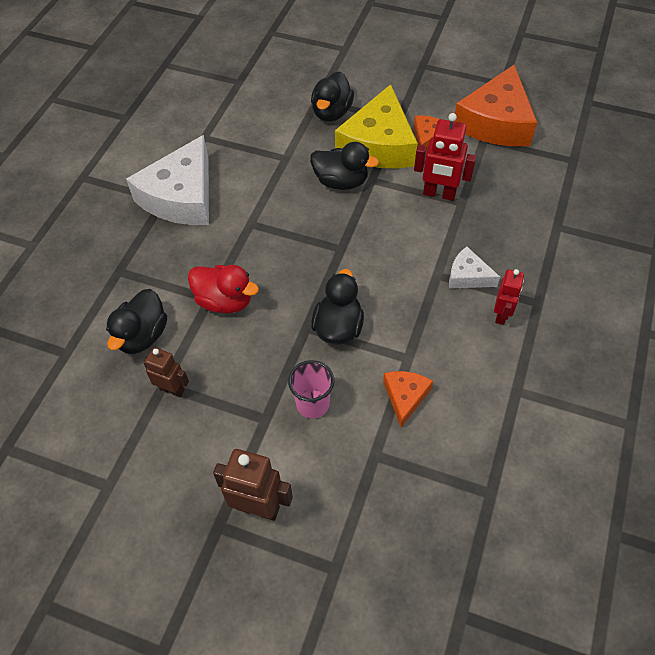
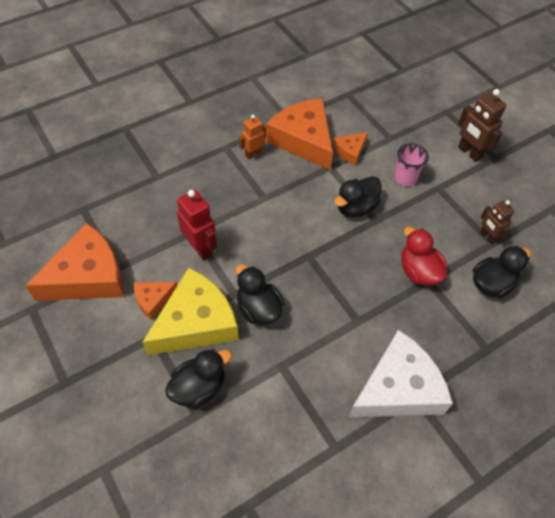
camera: 145 degrees left, 0 degrees up
(468, 276) = (247, 185): white cheese -> none
(470, 373) = (303, 140): none -> orange cheese
(501, 315) = (253, 154): red robot -> orange robot

